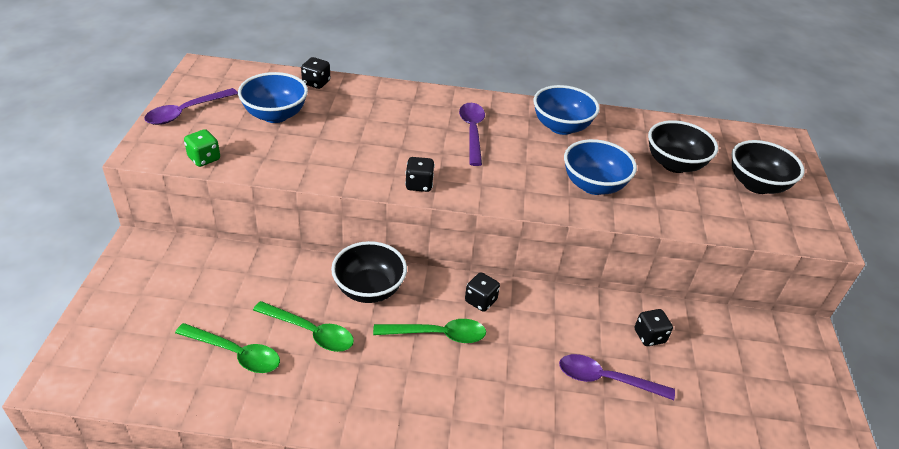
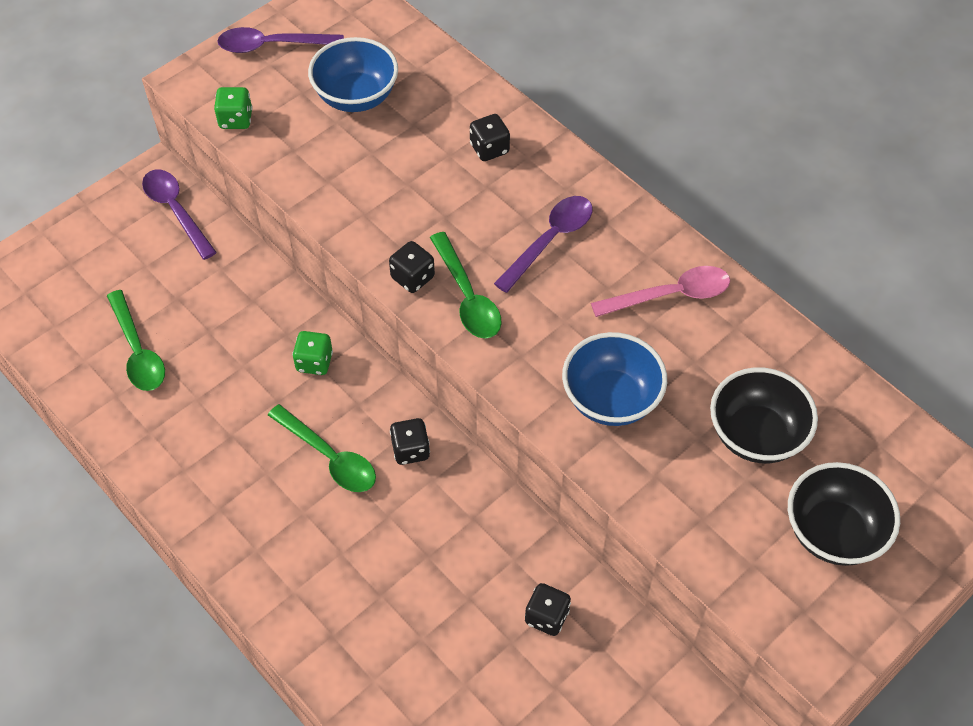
camera: 45 degrees right, 15 degrees up
(311, 332) = (218, 373): green spoon -> green spoon (467, 297)
(316, 83) = (444, 71): black dice -> black dice (489, 149)
(369, 289) = (314, 362): black bowl -> green dice
(561, 127) = (671, 295): blue bowl -> pink spoon
(605, 379) = (443, 624): purple spoon -> purple spoon (176, 210)

